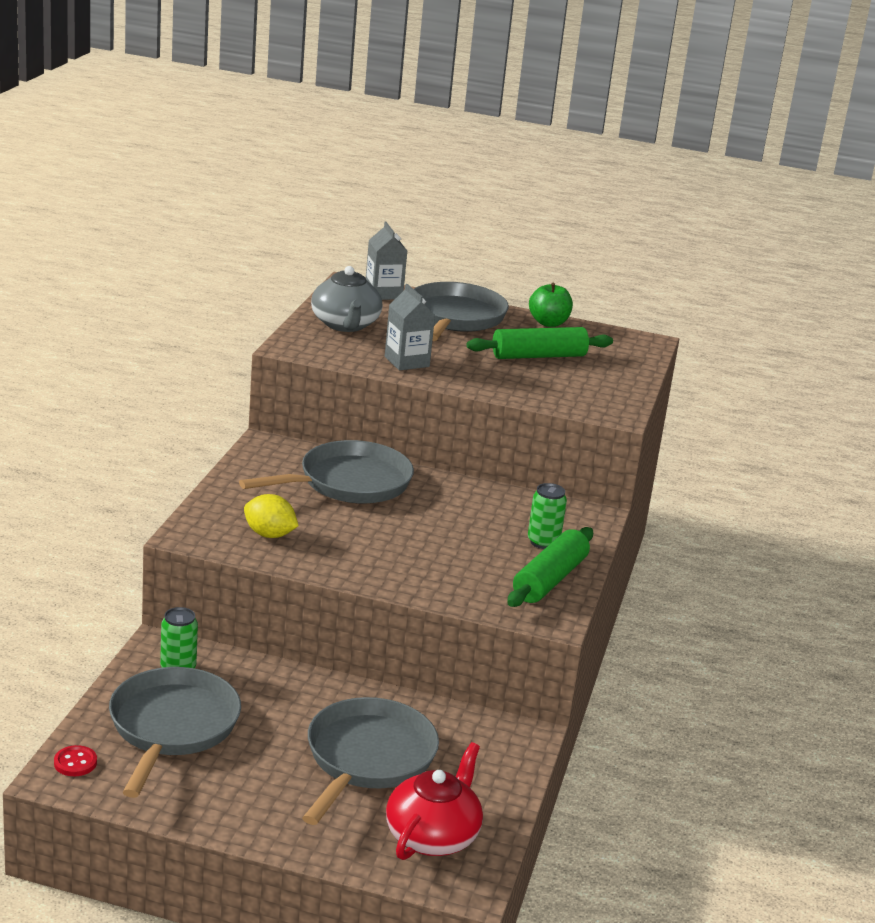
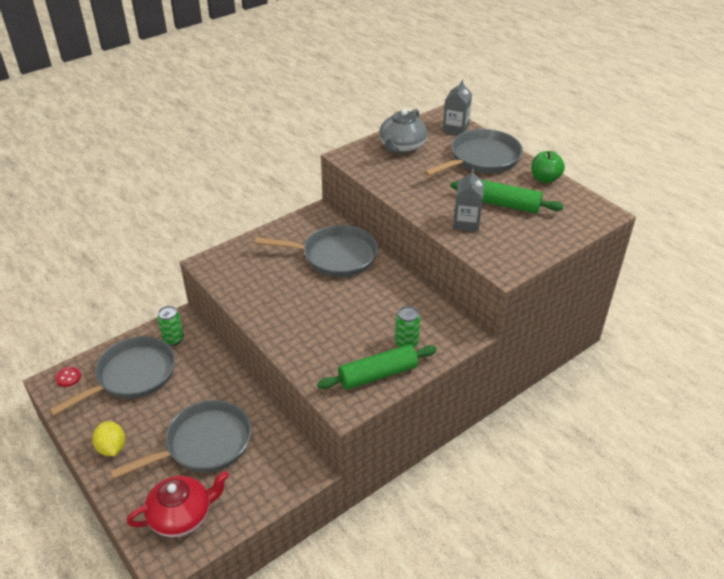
camera: 40 degrees right, 15 degrees up
(269, 535) = (250, 278): yellow lemon -> yellow lemon (112, 448)
(407, 362) = (407, 185): grey carton -> grey carton (466, 223)

